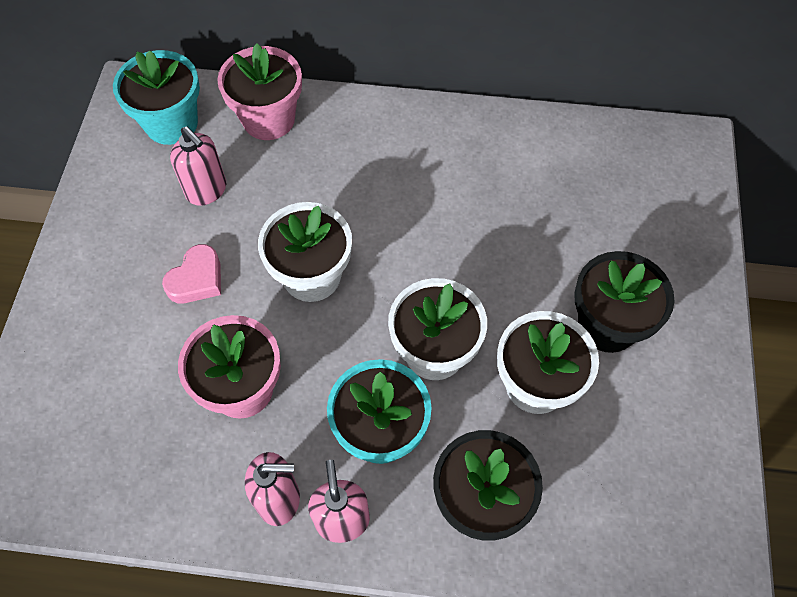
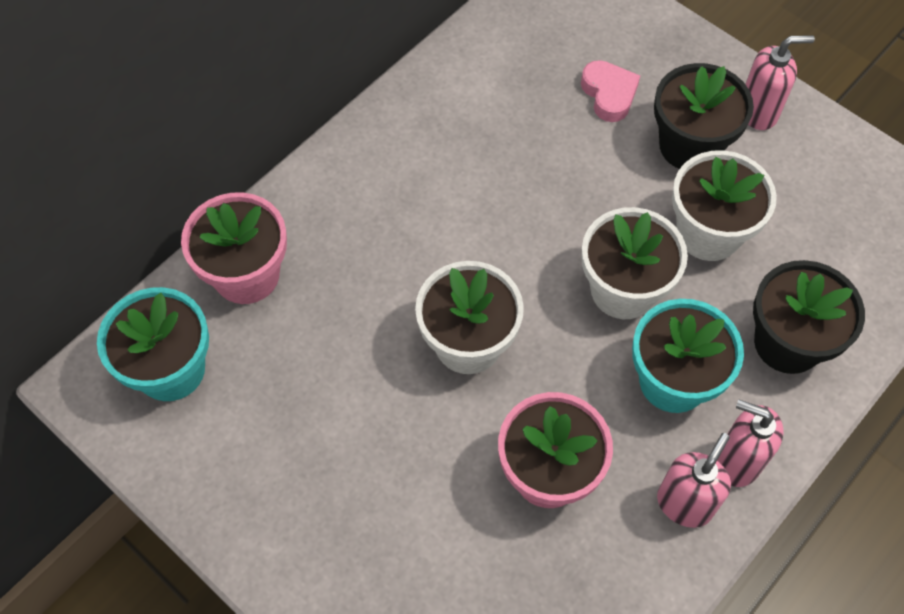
camera: 55 degrees left, 0 degrees up
(197, 279) = (393, 449): pink heart -> pink heart (609, 94)
(207, 190) = (289, 382): pink soap dispenser -> pink soap dispenser (758, 112)

